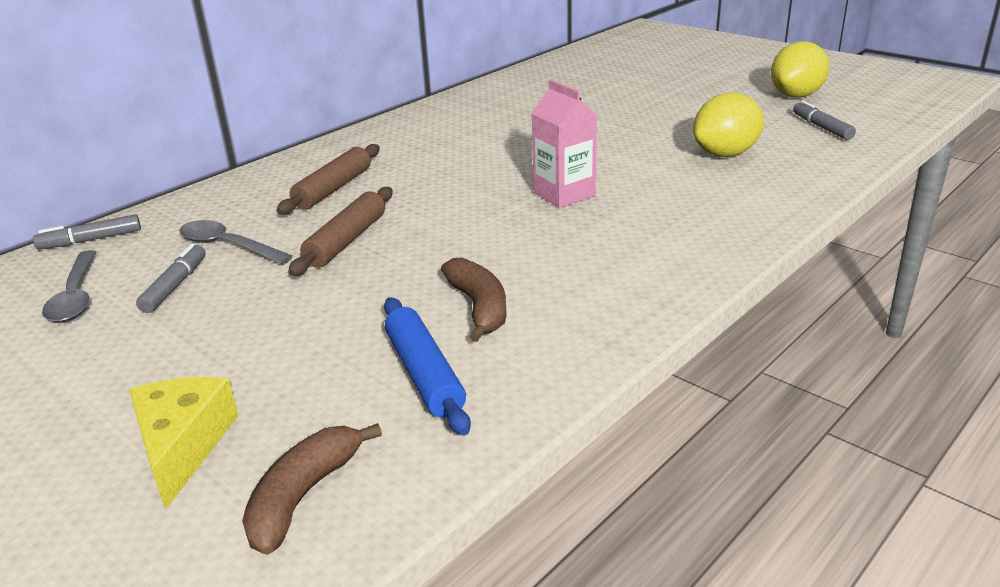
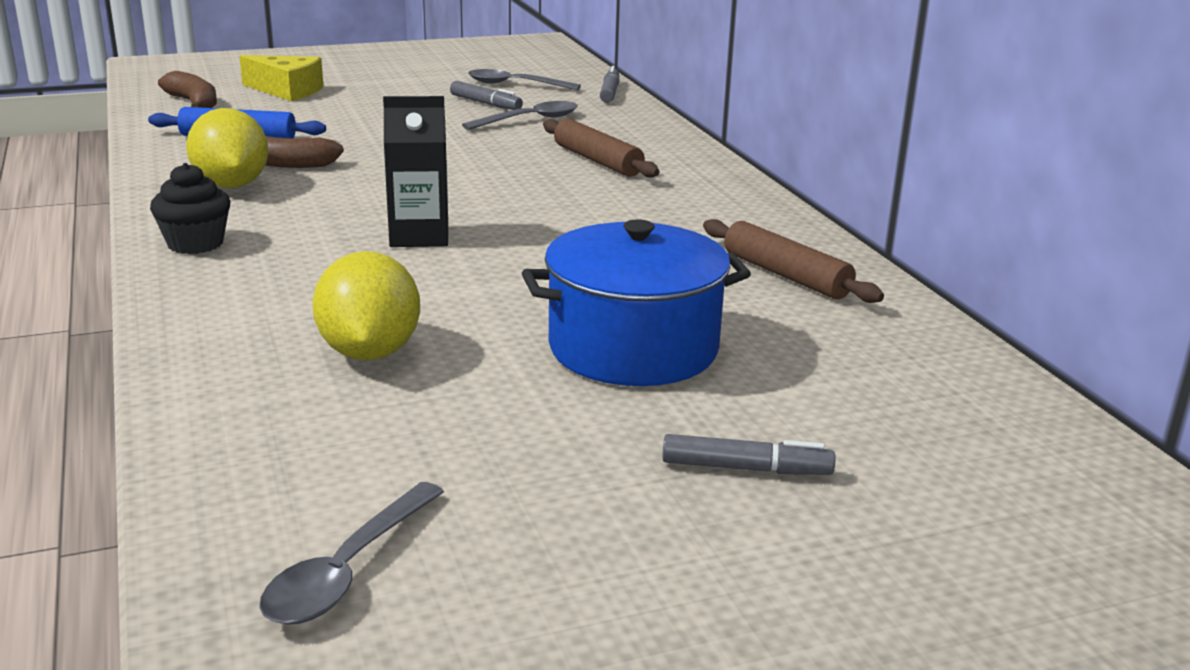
camera: 115 degrees right, 5 degrees down
(346, 241) = (472, 149): brown rolling pin -> brown rolling pin (785, 275)
(564, 194) = (419, 236): pink carton -> black carton
(625, 111) = (633, 348): none -> blue pot
(690, 258) = (195, 243): none -> black cupcake
(796, 95) = (502, 535): yellow lemon -> yellow lemon (231, 185)
(822, 127) = (329, 473): grey marker -> grey marker (746, 469)
(858, 107) = (348, 570): none -> grey spoon

